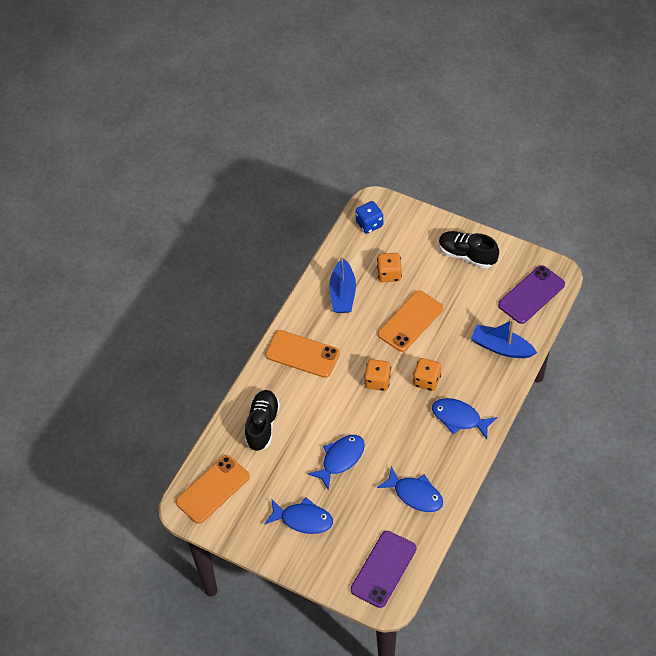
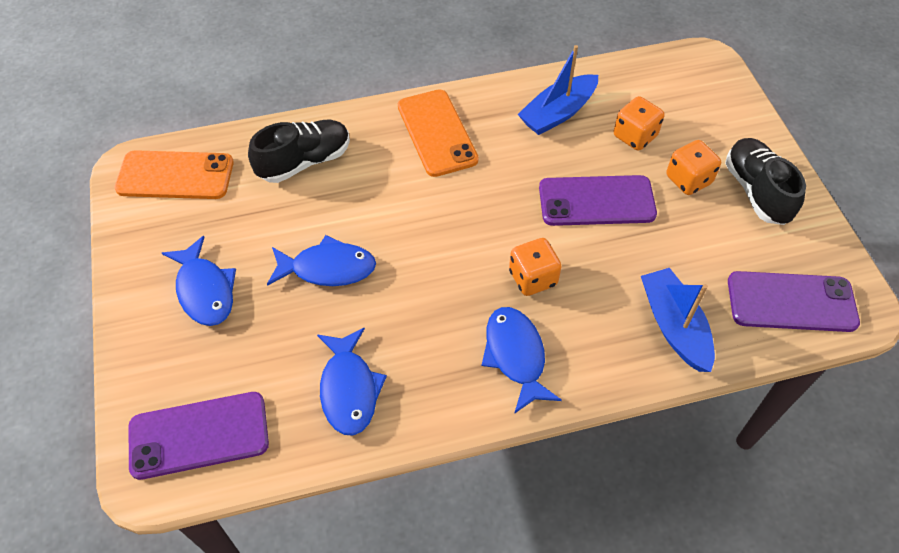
camera: 45 degrees right, 0 degrees up
(369, 224) = (675, 74): blue dice -> none
(377, 381) = (477, 228): orange dice -> orange dice (688, 180)
(410, 321) = (596, 201): orange phone -> purple phone

